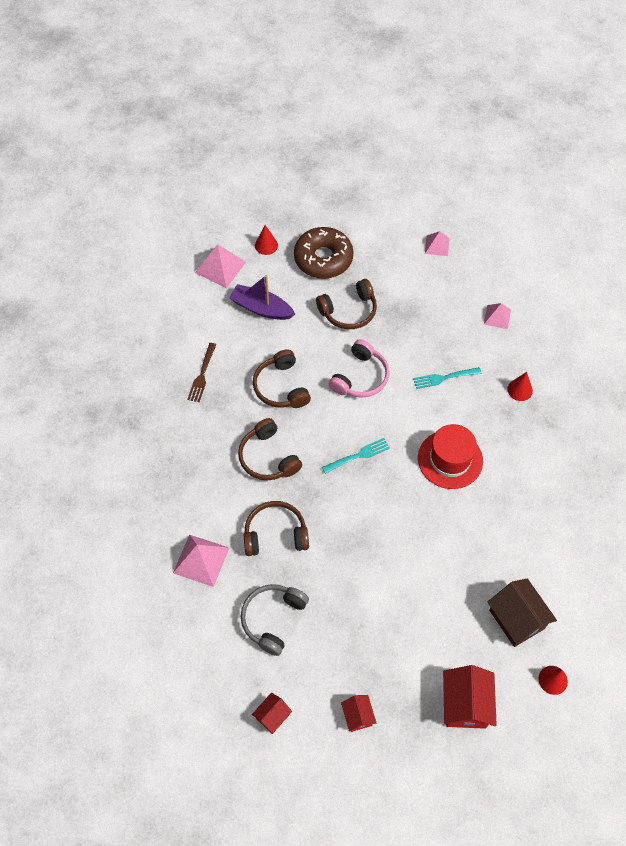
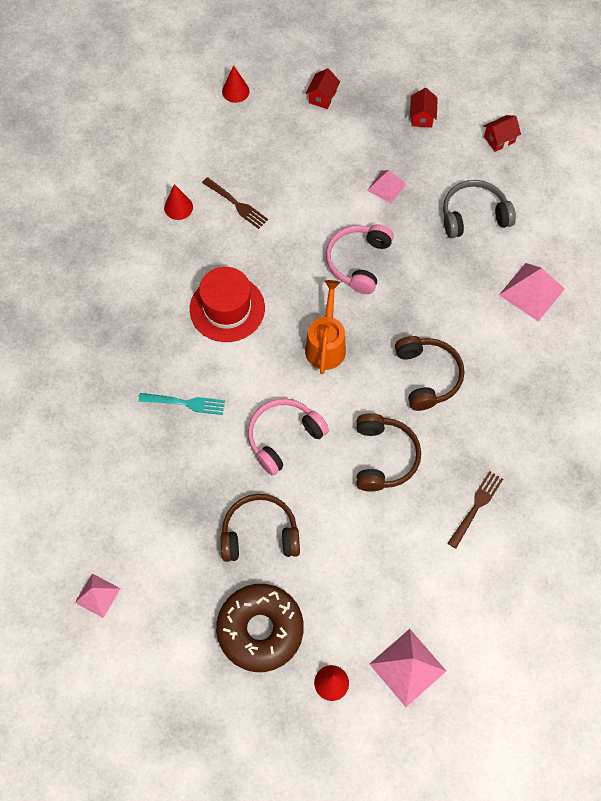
camera: 160 degrees left, 5 degrees up
(261, 308) = (372, 578): purple boat -> none
(273, 619) = (474, 215): grey headphones -> grey headphones turned 150 degrees counterclockwise
(275, 534) = (445, 292): brown headphones -> none
(358, 456) = (326, 345): turquoise fork -> orange watering can
(360, 537) = (358, 262): none -> pink headphones
(465, 704) = (322, 97): red house -> red house, size x0.56
(490, 556) = (236, 204): none -> brown fork
(497, 316) = (79, 461): pink pyramid -> pink pyramid (386, 187)
(516, 619) = (241, 145): brown house -> none
(520, 390) = (107, 359): red cone -> red cone (178, 207)

